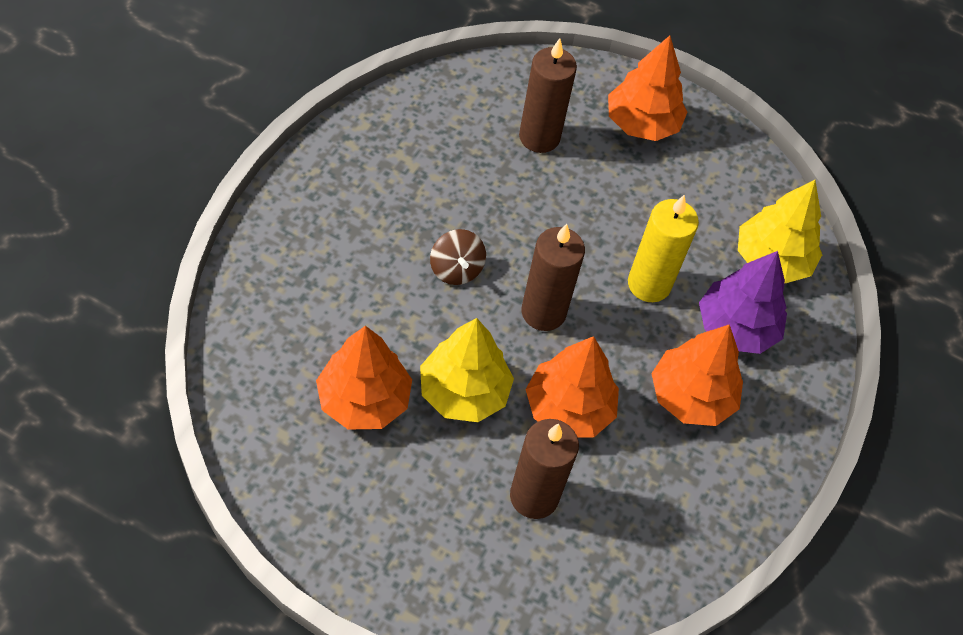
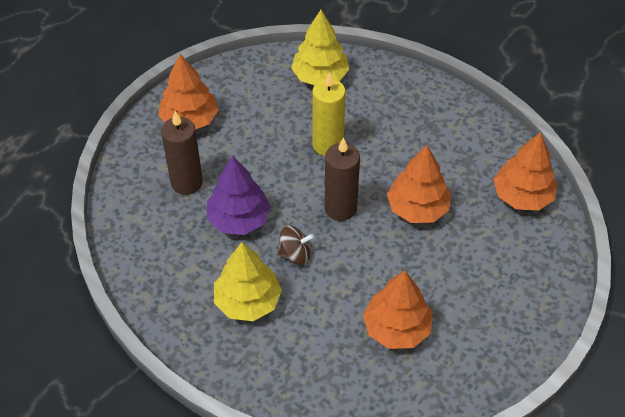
camera: 70 degrees left, 5 degrees down
(464, 391) = (397, 266): yellow tree -> yellow tree (247, 301)
(534, 496) = (480, 239): brown candle -> none
(691, 396) = (416, 141): orange tree -> orange tree (522, 196)
(736, 327) = (368, 106): purple tree -> purple tree (239, 219)

